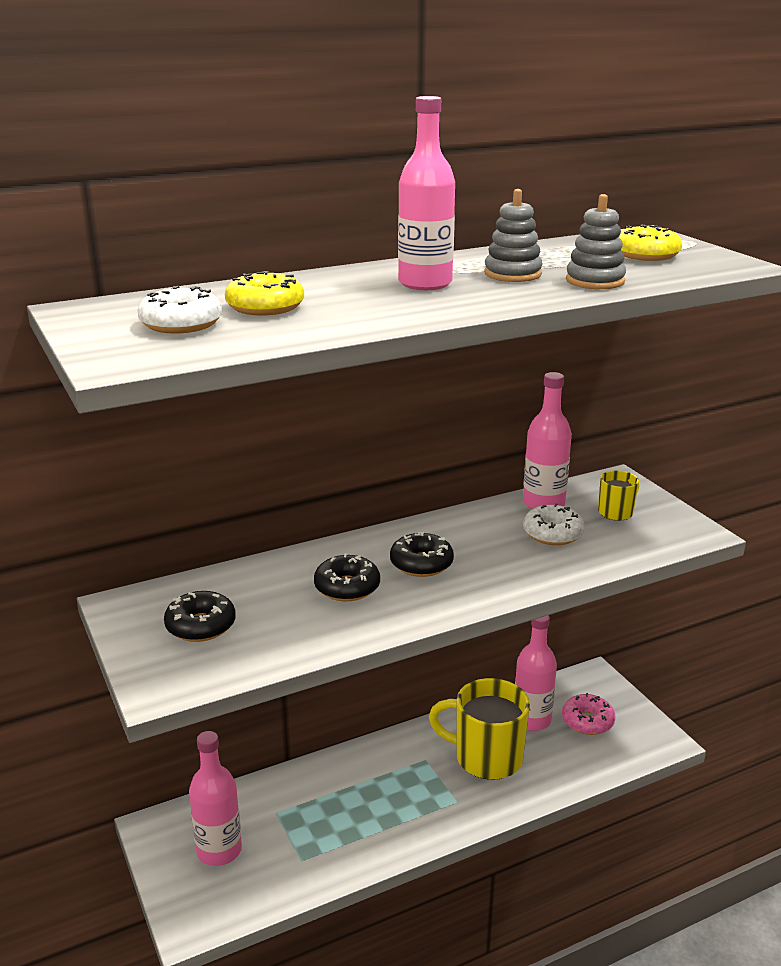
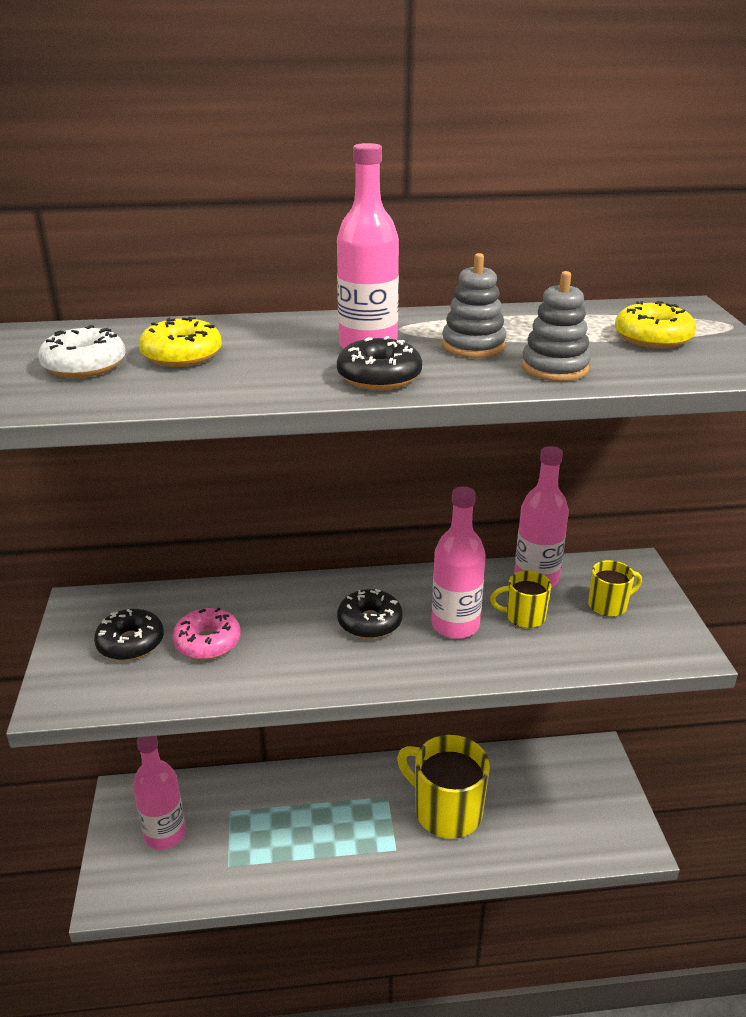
camera: 20 degrees right, 5 degrees up
(347, 587) = (283, 632): black donut -> black donut (379, 377)
(531, 720) = (510, 783): pink bottle -> pink bottle (455, 625)
(553, 534) = (524, 617): white donut -> yellow mug
(587, 721) = (567, 800): pink donut -> pink donut (207, 642)

